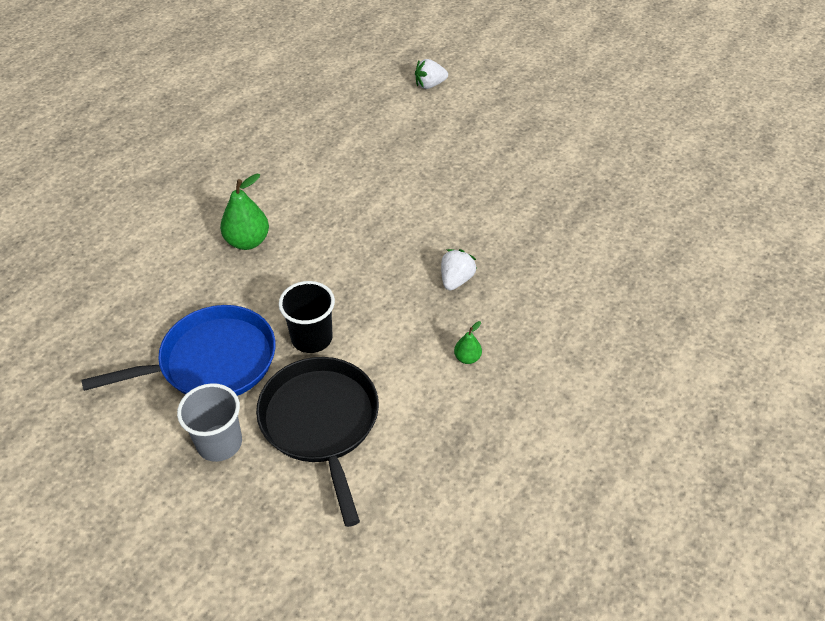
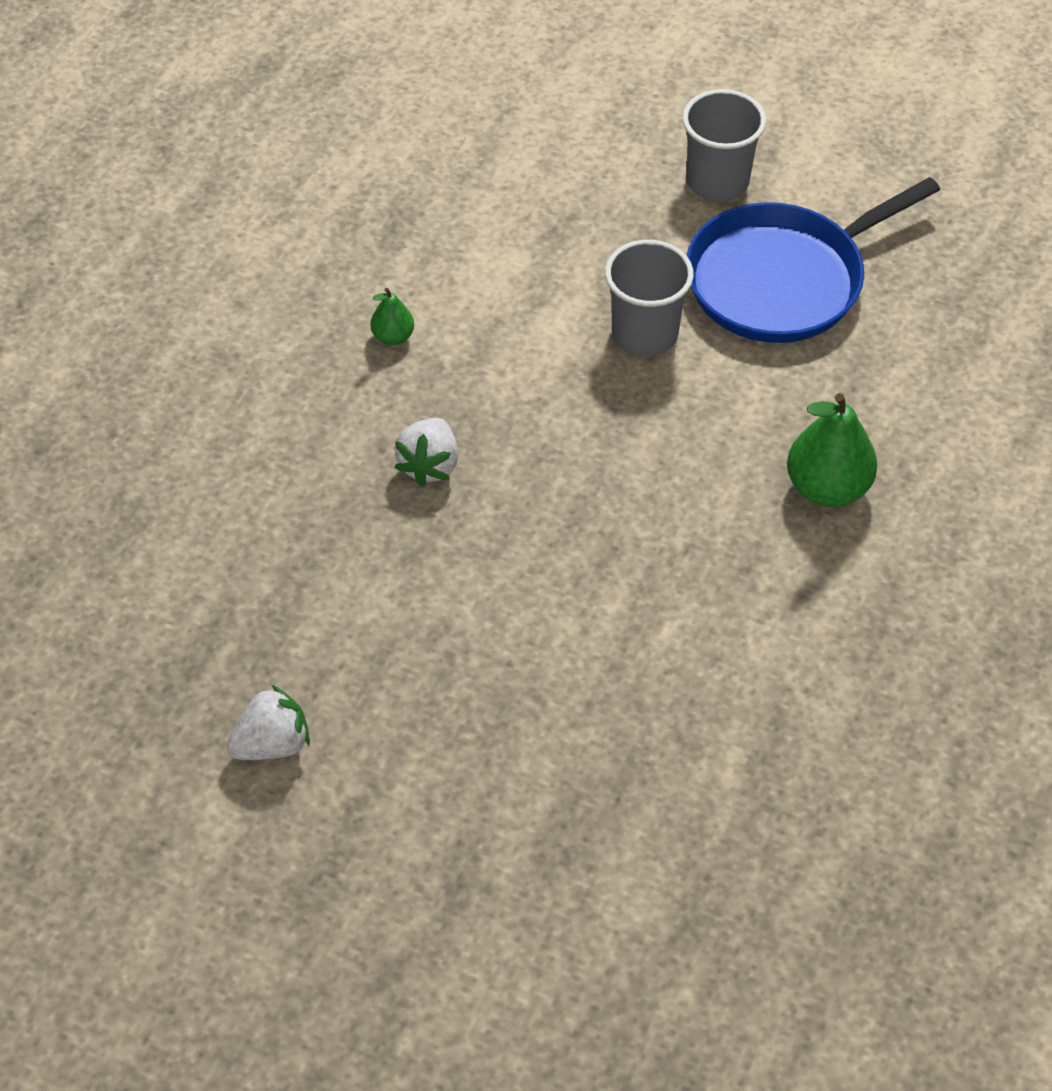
camera: 170 degrees right, 5 degrees up
(312, 338) = (644, 334): black cup -> grey cup
(321, 422) = (588, 222): black pan -> none
(430, 85) = (578, 1005): white strawberry -> white strawberry (272, 744)

